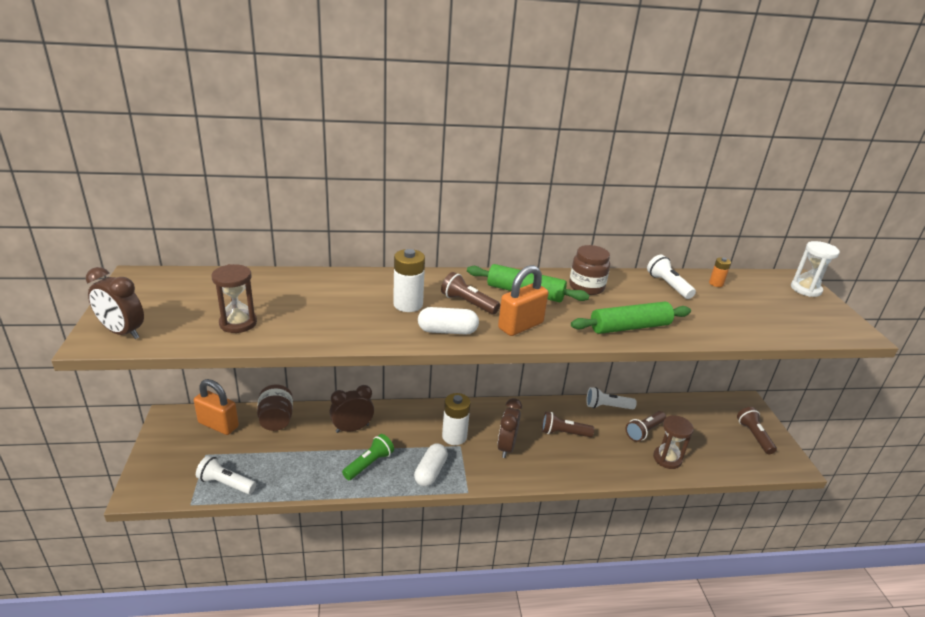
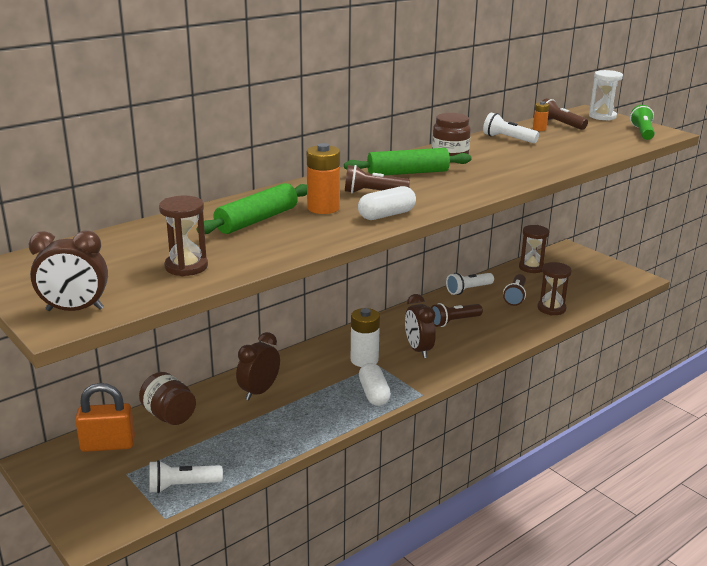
camera: 30 degrees left, 5 degrees down
(369, 464) = (310, 411): green flashlight -> green flashlight (642, 132)
(408, 304) = (323, 208): white battery -> orange battery
(520, 326) = (439, 195): orange padlock -> none
(629, 327) = (519, 172): green rolling pin -> green rolling pin (257, 220)
(689, 407) = (531, 267): none -> brown hourglass
(754, 436) = (595, 270): brown flashlight -> brown flashlight (560, 124)

